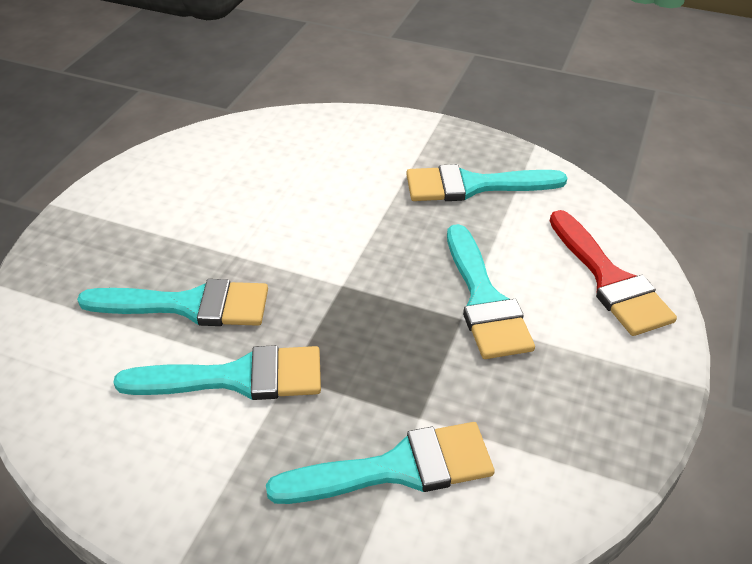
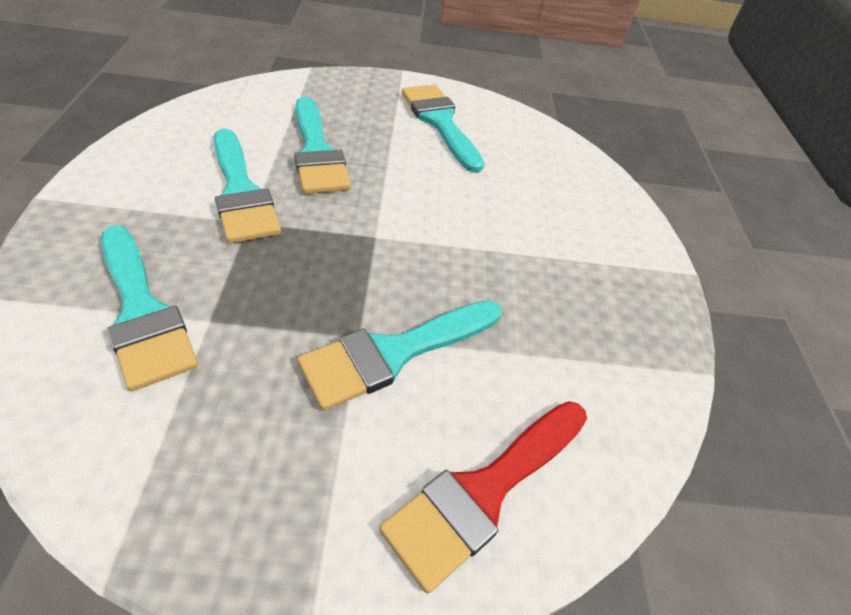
camera: 65 degrees right, 5 degrees up
(473, 185) = (584, 318): turquoise brush -> turquoise brush (440, 122)

